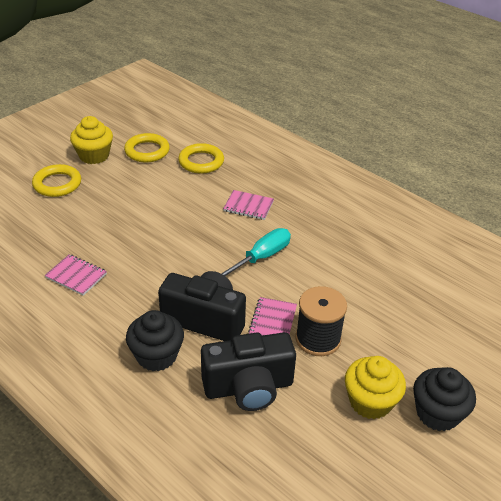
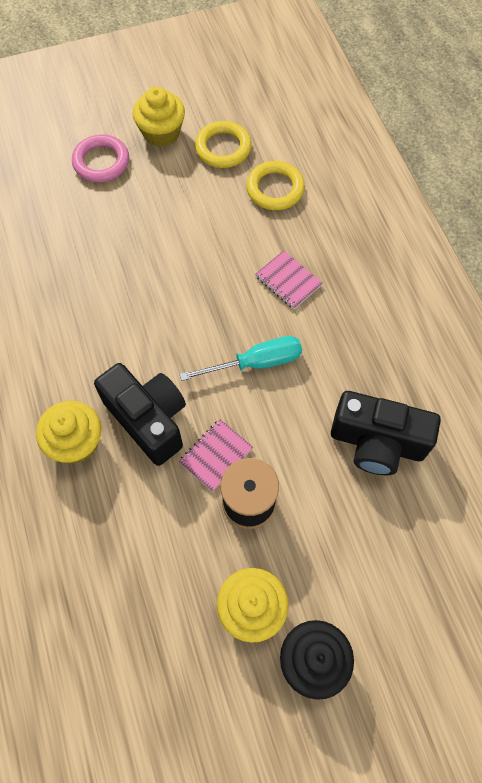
camera: 30 degrees right, 25 degrees up
(57, 184) = (101, 162): yellow ring -> pink ring
(76, 276) = (54, 302): pink notebook -> none
(156, 356) = (76, 442): black cupcake -> yellow cupcake
(248, 387) = (141, 526): black camera -> black camera (377, 443)

